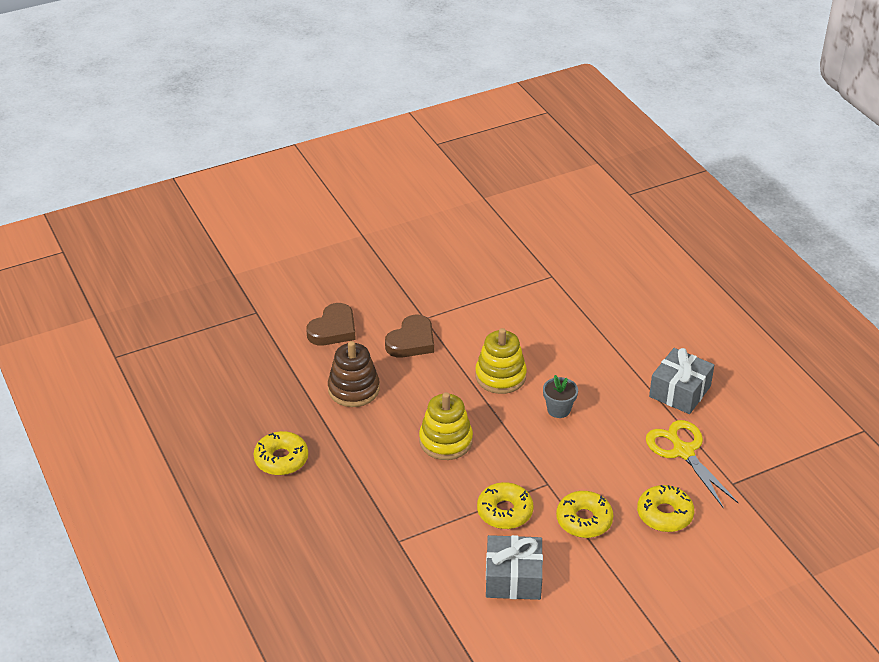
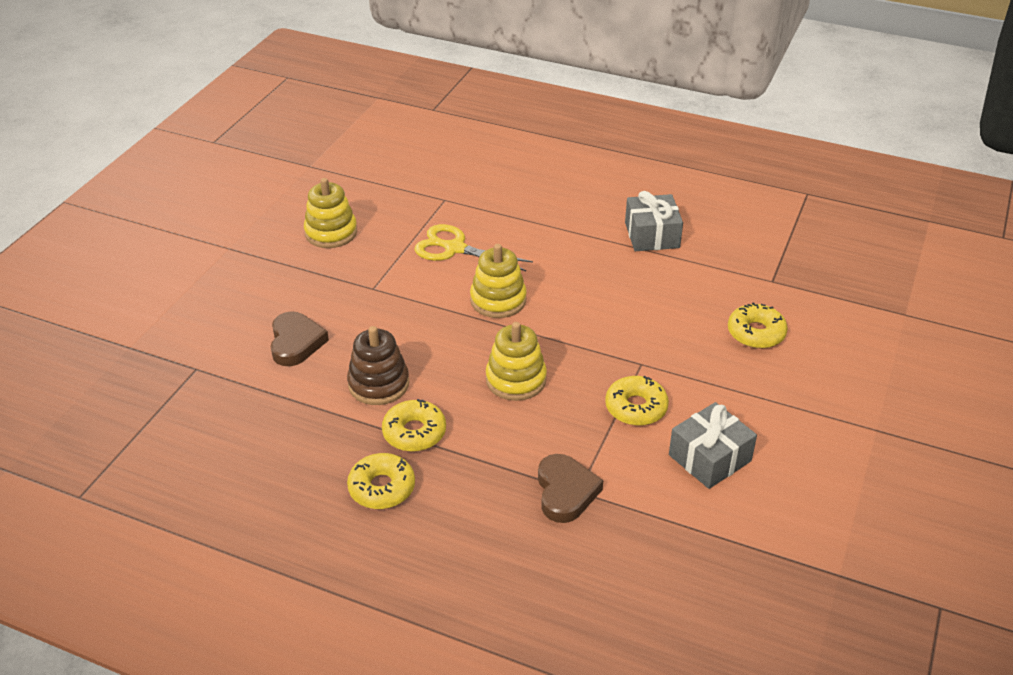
camera: 40 degrees left, 0 degrees up
(411, 341) = (384, 313): brown heart -> brown heart (565, 492)
(441, 259) = (331, 233): none -> yellow stacking toy
(558, 409) = (578, 300): grey flower pot -> none
(584, 520) = (704, 375): yellow donut -> yellow donut (414, 432)
(683, 451) = (709, 278): yellow scissors -> yellow scissors (454, 248)

